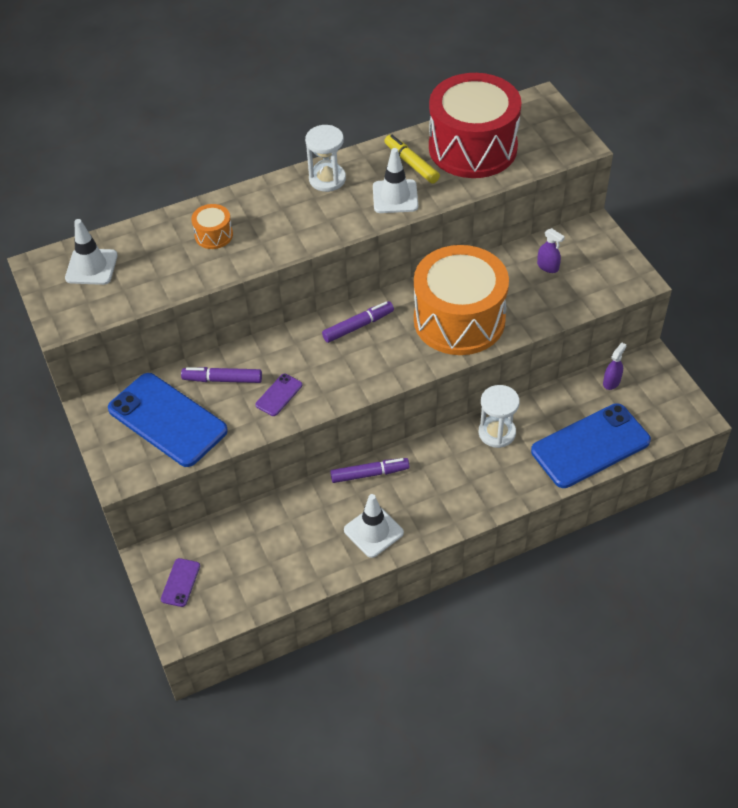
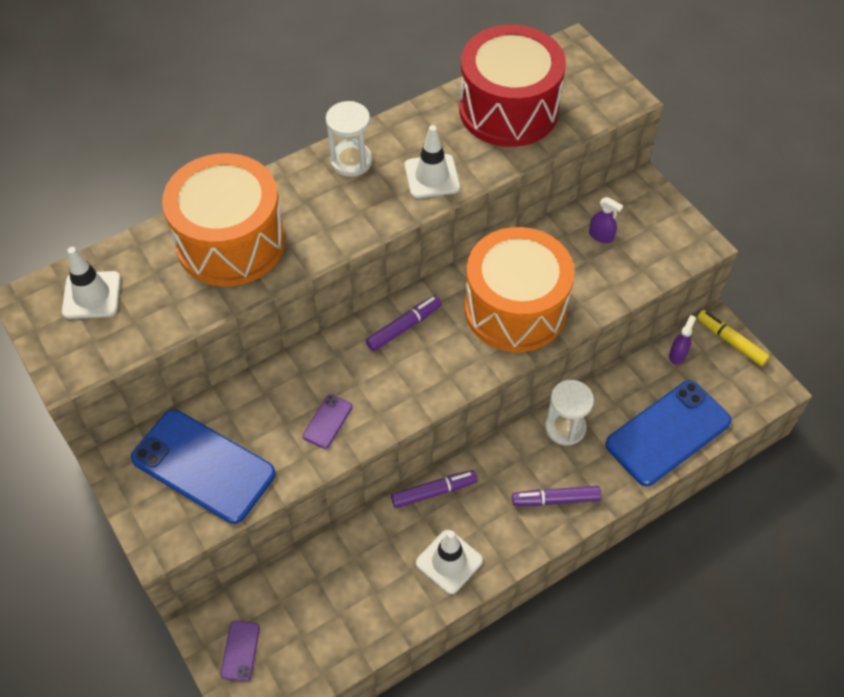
camera: 10 degrees left, 5 degrees up
(214, 235) = (231, 242): orange drum -> orange drum, size x2.45
(222, 379) = (260, 408): purple marker -> purple marker (555, 499)
(411, 164) = (443, 134): yellow marker -> yellow marker (731, 341)

